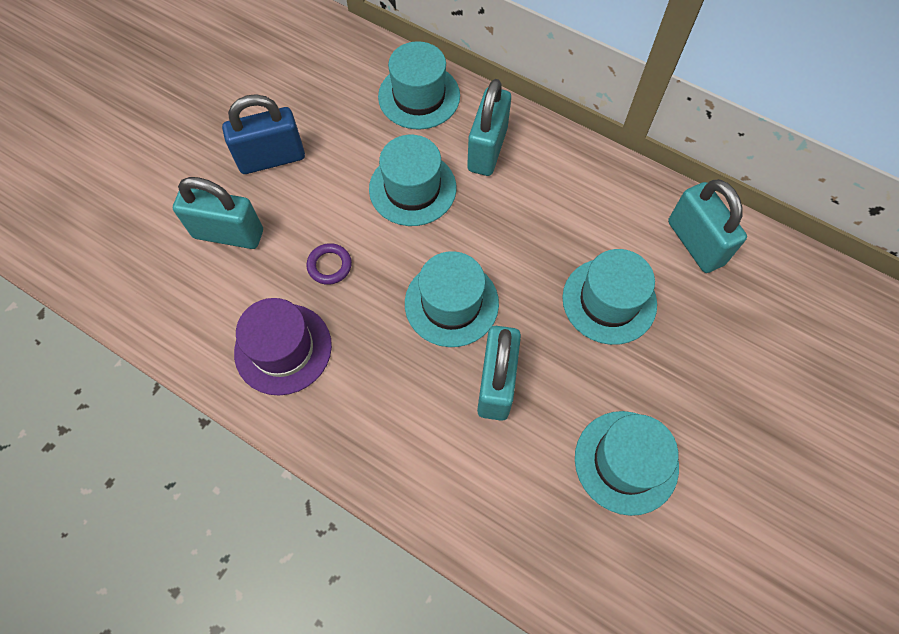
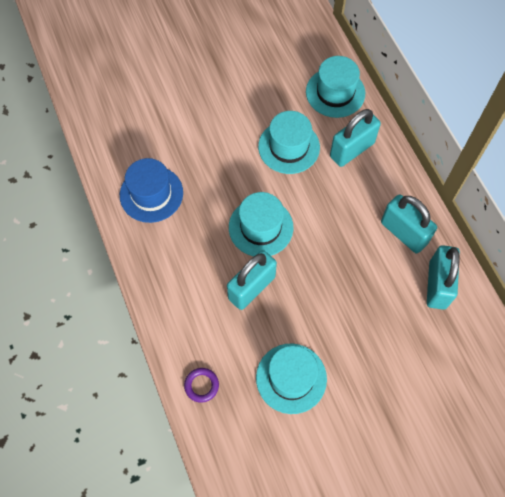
camera: 35 degrees right, 0 degrees up
(228, 234) = (167, 111): turquoise padlock -> turquoise padlock (403, 233)
(271, 158) = (221, 81): blue padlock -> none
(283, 349) = (151, 194): purple hat -> blue hat
(329, 266) = (209, 163): purple ring -> purple ring (201, 385)
(609, 301) = (354, 284): turquoise hat -> none

